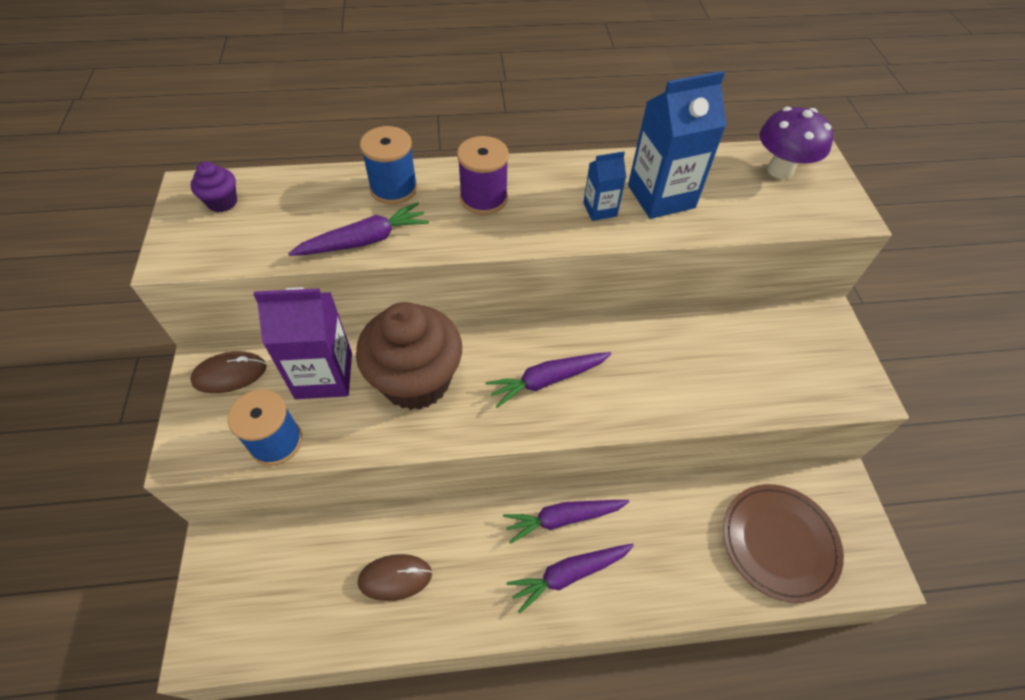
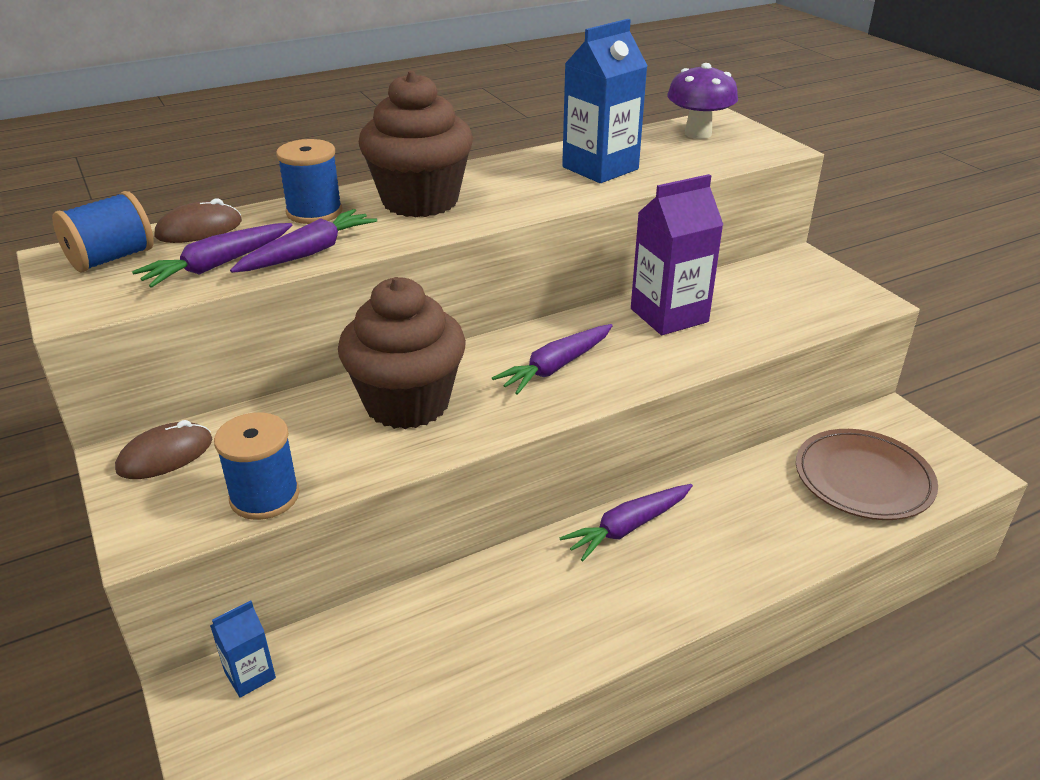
camera: 20 degrees left, 20 degrees down
(222, 202) = (112, 258): purple cupcake -> blue spool
(324, 375) = (291, 426): purple carton -> purple carton (669, 315)
(395, 578) = (460, 644): brown mouse -> brown mouse (199, 229)
(483, 198) = (420, 201): purple spool -> brown cupcake
(569, 574) = (664, 573): purple carrot -> purple carrot (217, 265)
(600, 209) = (546, 187): blue carton -> blue carton (250, 675)

